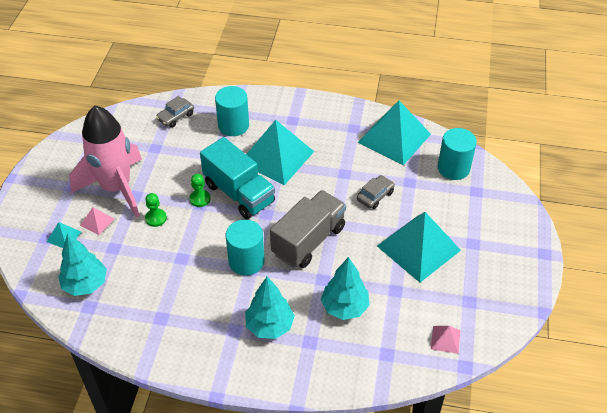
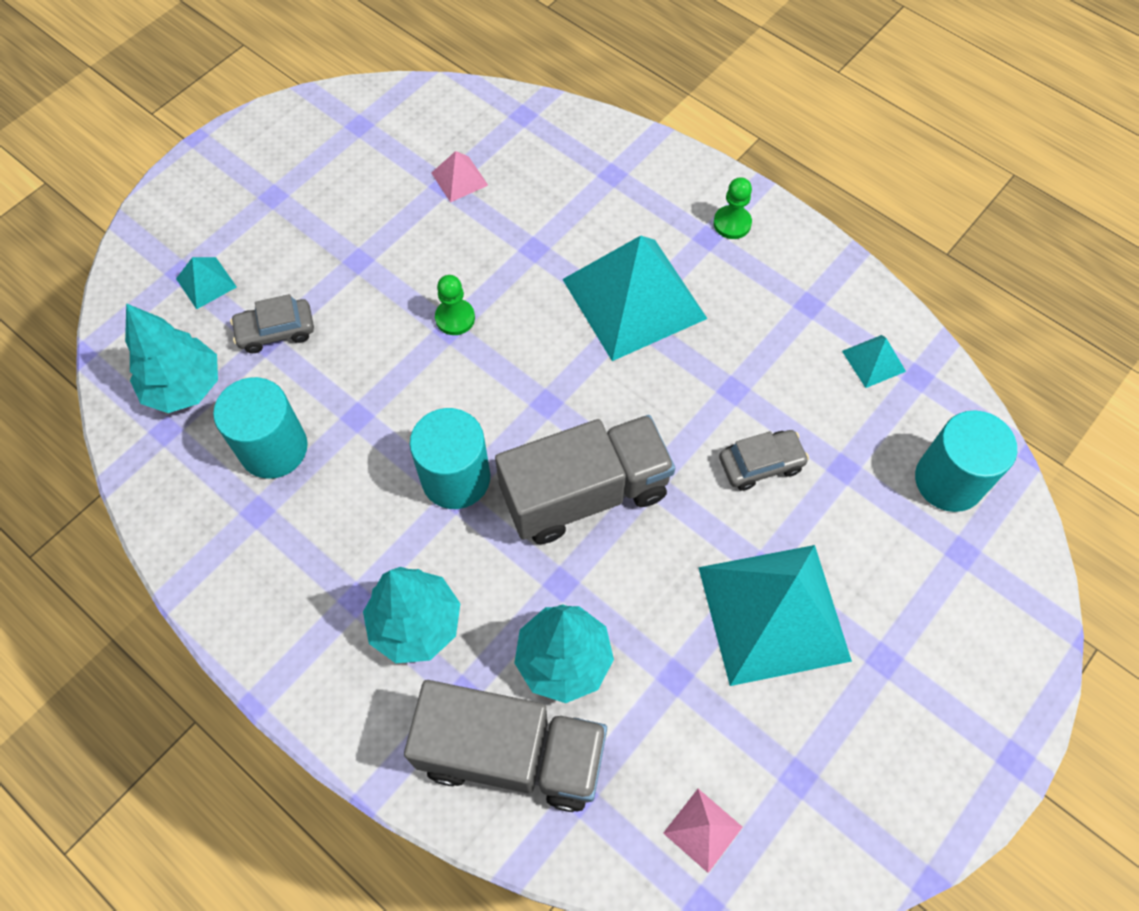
camera: 30 degrees right, 15 degrees up
(97, 222) = (270, 281): pink pyramid -> pink pyramid (459, 179)
(116, 188) = (337, 232): pink rocket -> none
(156, 218) = (363, 320): green pawn -> green pawn (732, 223)
(176, 117) = (513, 140): grey car -> grey car (276, 331)
(233, 125) = (599, 201): turquoise cylinder -> turquoise cylinder (273, 448)
(239, 193) = (525, 339): turquoise truck -> none
(347, 353) = (511, 754): none -> grey truck
(394, 138) = (873, 361): turquoise pyramid -> turquoise pyramid, size x0.42

